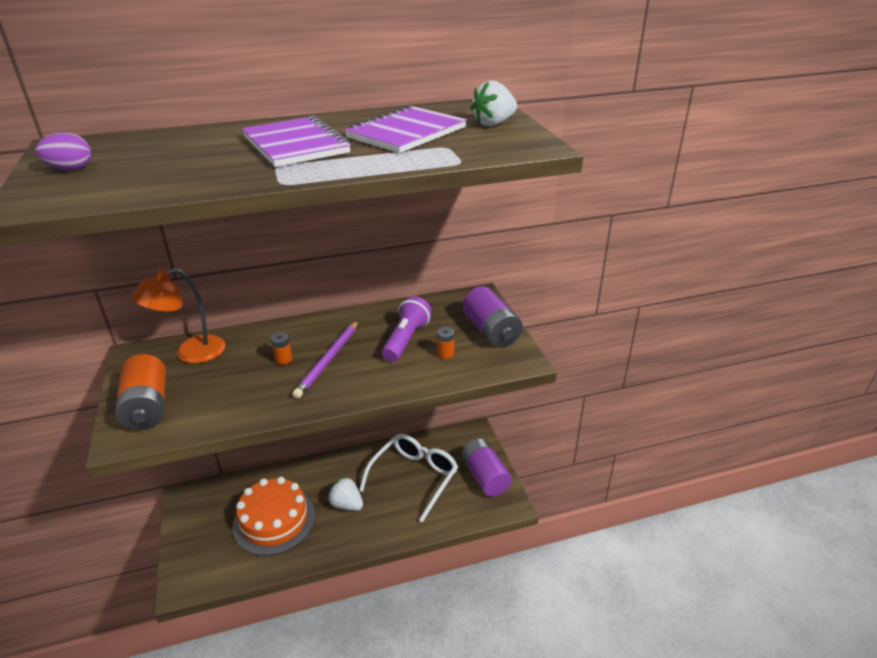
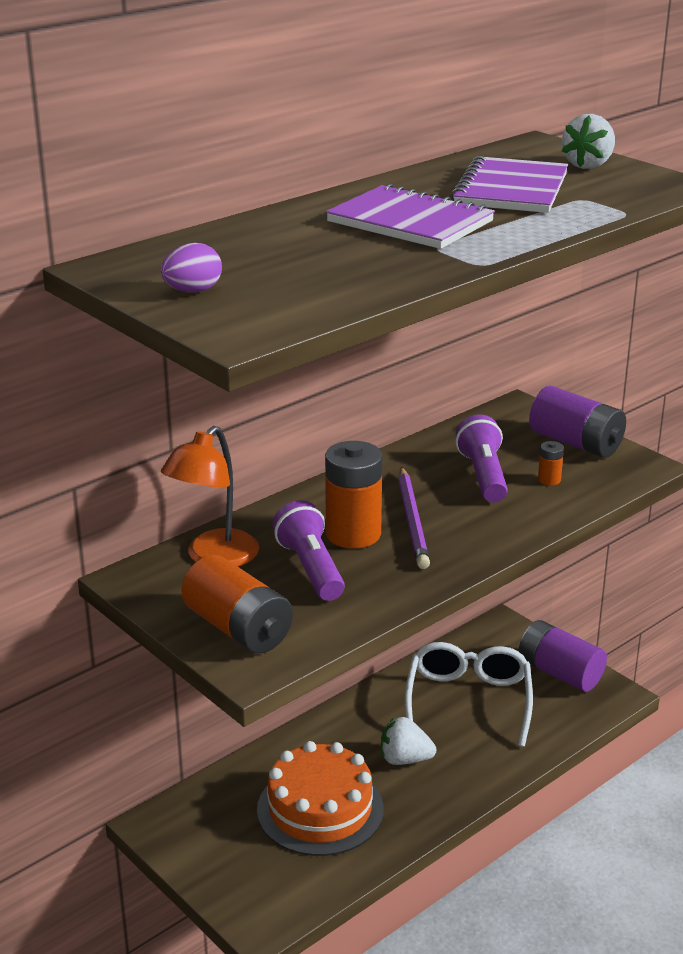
camera: 25 degrees left, 5 degrees down
(233, 377) = (311, 568): none -> purple flashlight
(283, 360) = (353, 534): orange battery -> orange battery, size x2.25

